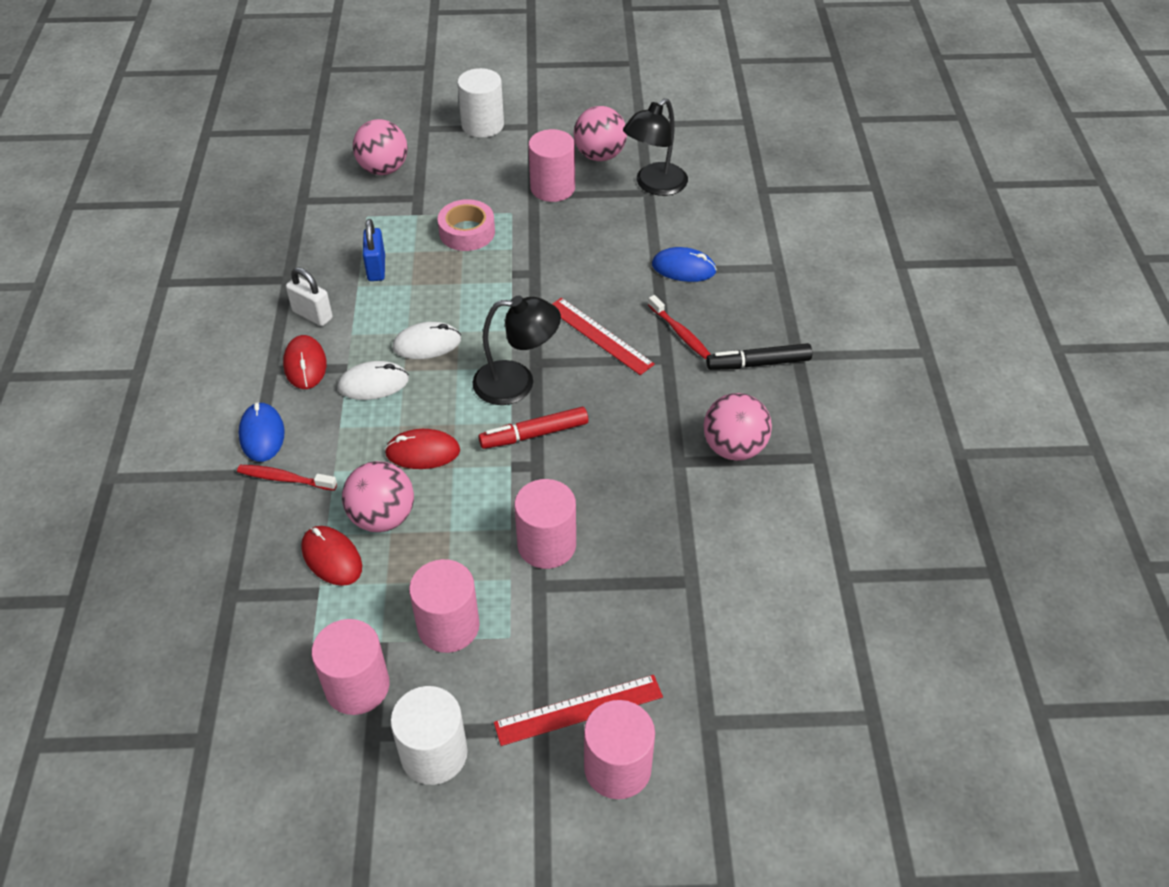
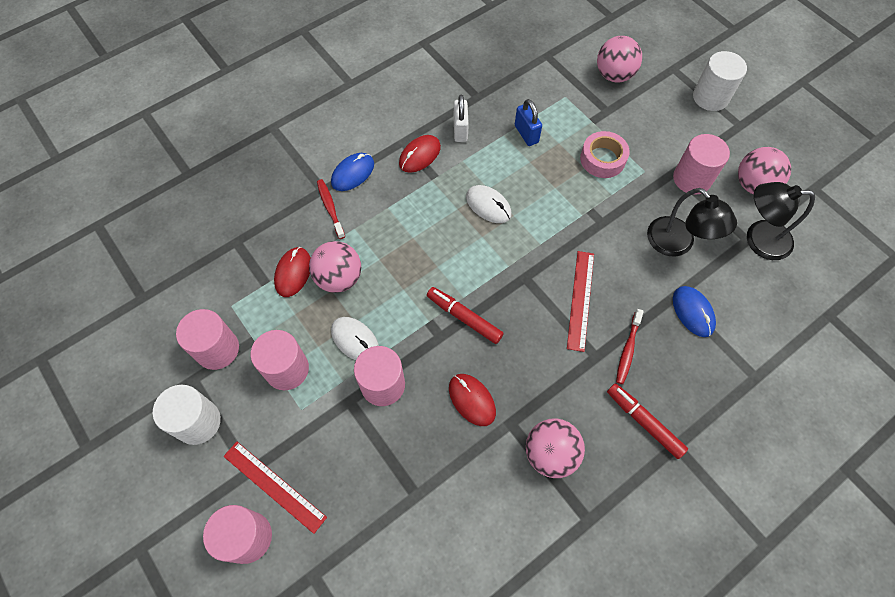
camera: 55 degrees right, 15 degrees up
(373, 384) = (433, 200): white mouse -> white mouse (355, 340)
(376, 268) = (526, 134): blue padlock -> blue padlock turned 75 degrees counterclockwise
(423, 452) = (402, 264): red mouse -> red mouse (472, 400)
(517, 383) = (498, 278): black lamp -> black lamp (677, 244)
(759, 363) = (644, 422): black marker -> red marker

